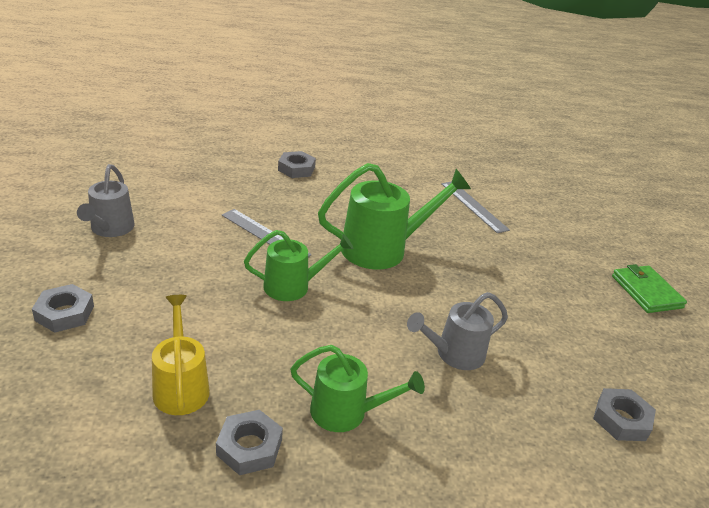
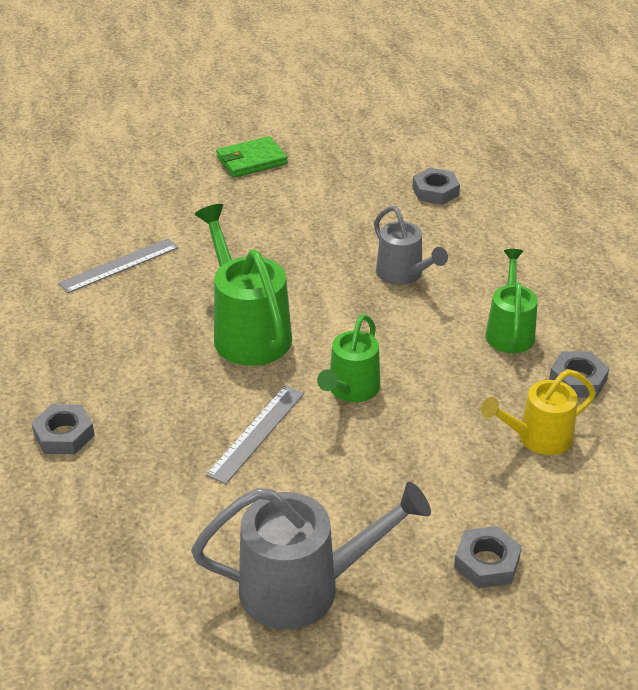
camera: 95 degrees left, 5 degrees up
(110, 229) = (305, 587): grey watering can -> grey watering can, size x1.58
(294, 286) = (350, 390): green watering can -> green watering can turned 135 degrees counterclockwise

